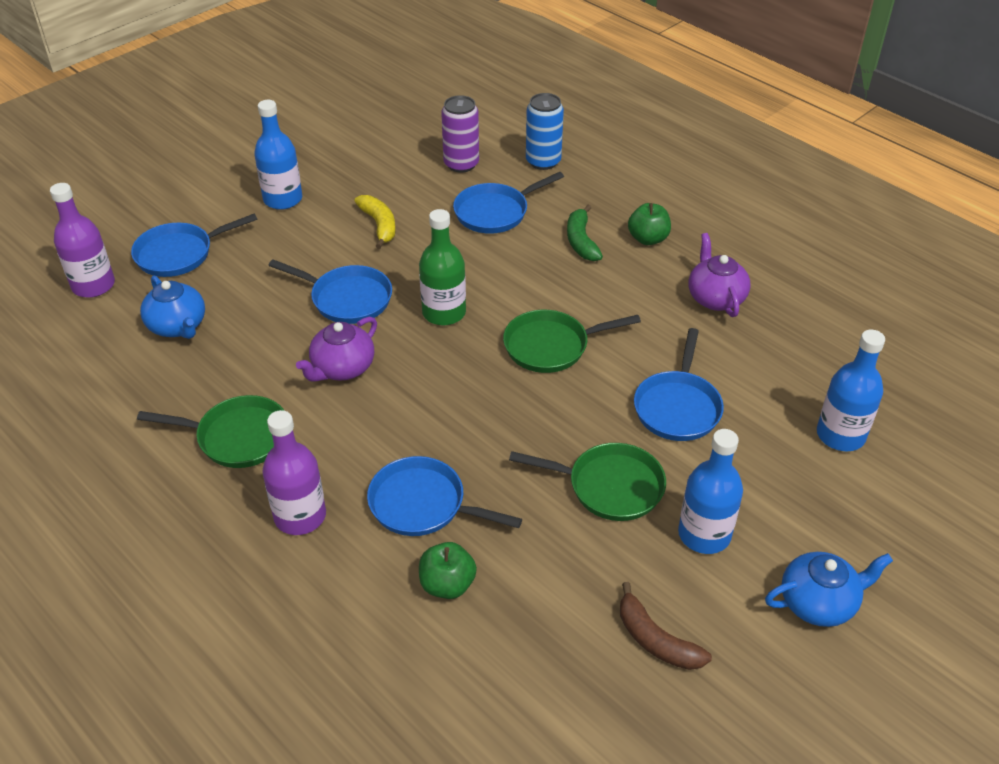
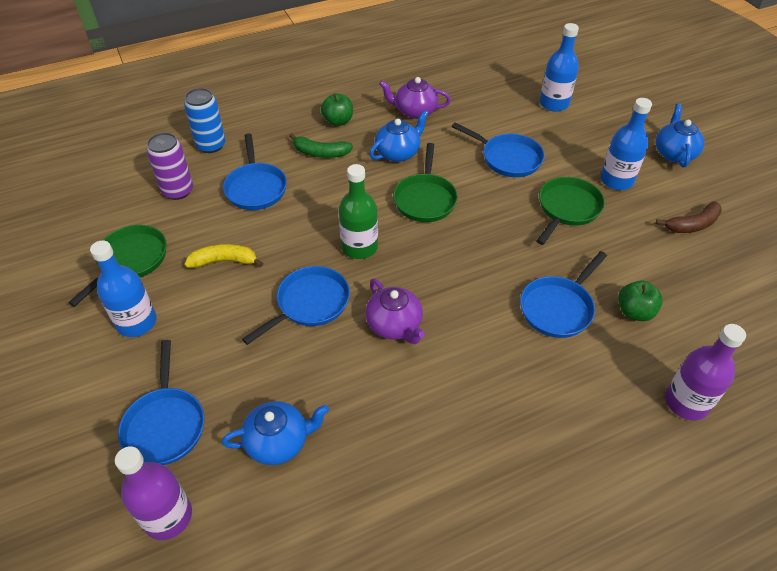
camera: 70 degrees left, 5 degrees up
(237, 437) = (448, 416): green pan -> green pan (130, 260)
(300, 516) = (551, 386): purple bottle -> purple bottle (686, 402)
(622, 303) = (398, 153): none -> blue teapot

